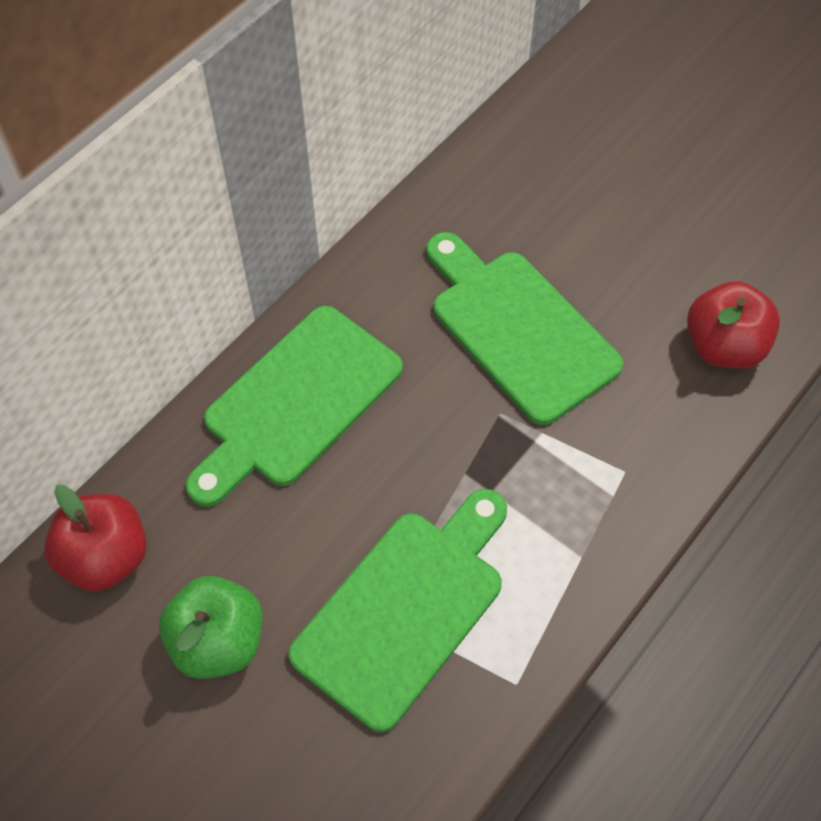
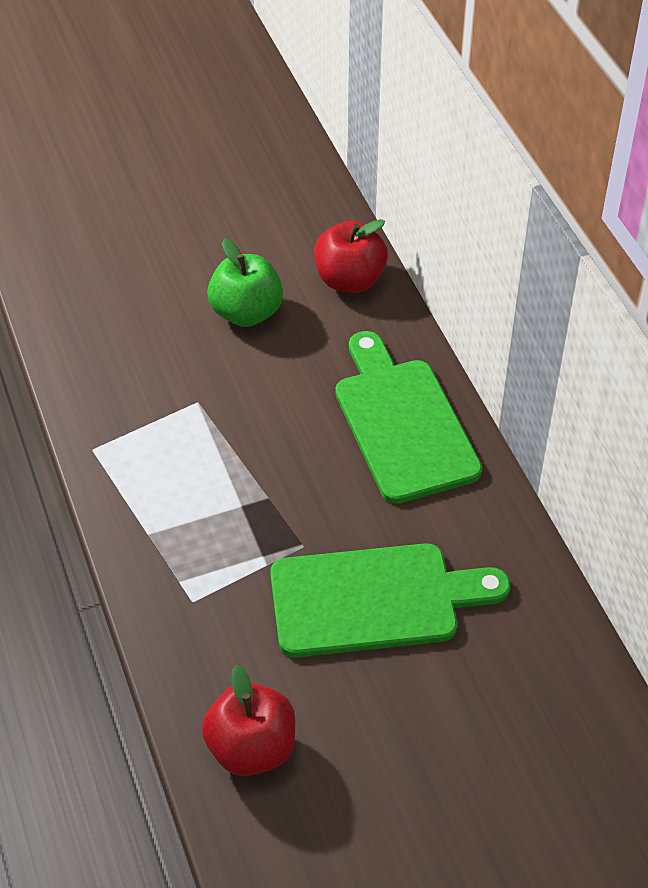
camera: 120 degrees right, 10 degrees down
(405, 609) = (191, 414): green cutting board -> none

